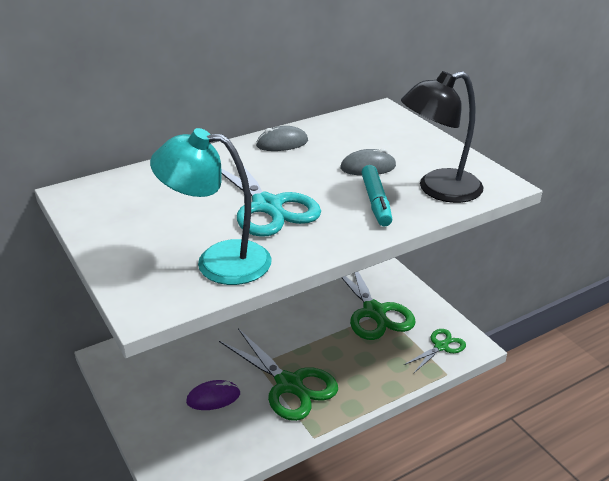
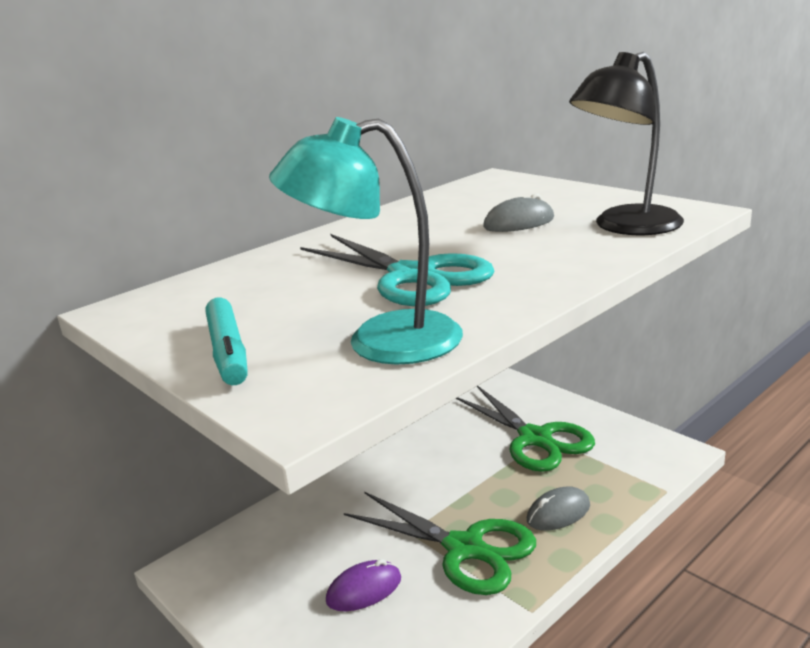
camera: 10 degrees left, 10 degrees down
(282, 143) = (391, 220): grey mouse -> grey mouse (558, 513)
(376, 202) = (556, 249): turquoise marker -> turquoise marker (228, 352)
(441, 346) = (640, 461): green scissors -> none

